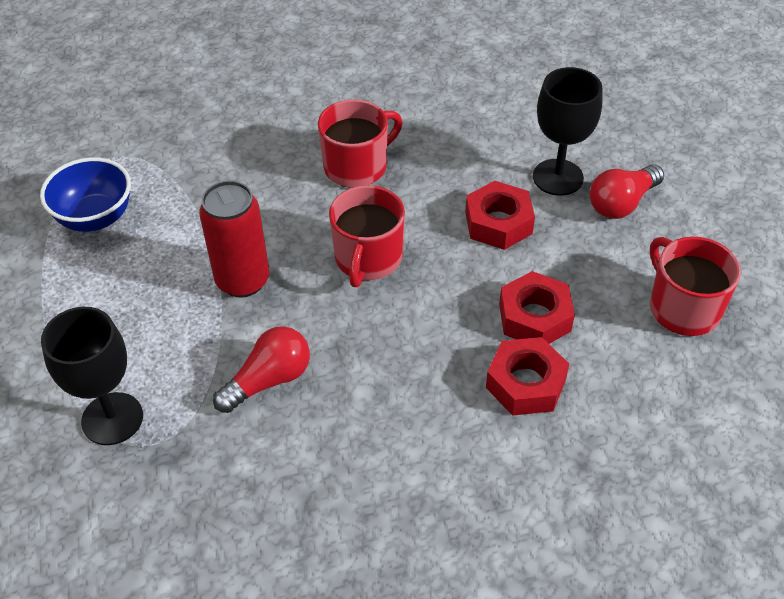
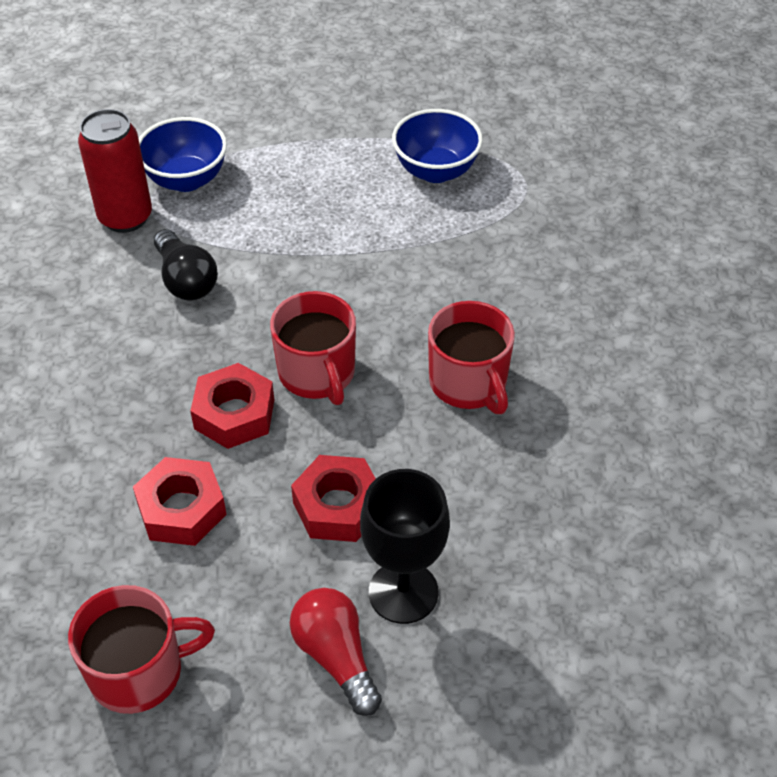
camera: 100 degrees right, 0 degrees up
(112, 419) = (186, 179): black goblet -> blue bowl
(242, 280) = (318, 271): red can -> red can (125, 217)
(269, 380) = (186, 280): red light bulb -> black light bulb
(368, 258) = (317, 373): red mug -> red mug turned 135 degrees counterclockwise
(525, 383) = (98, 480): red nut -> red nut (234, 414)

